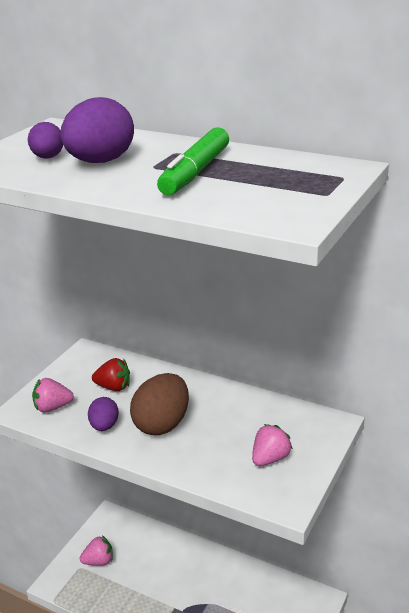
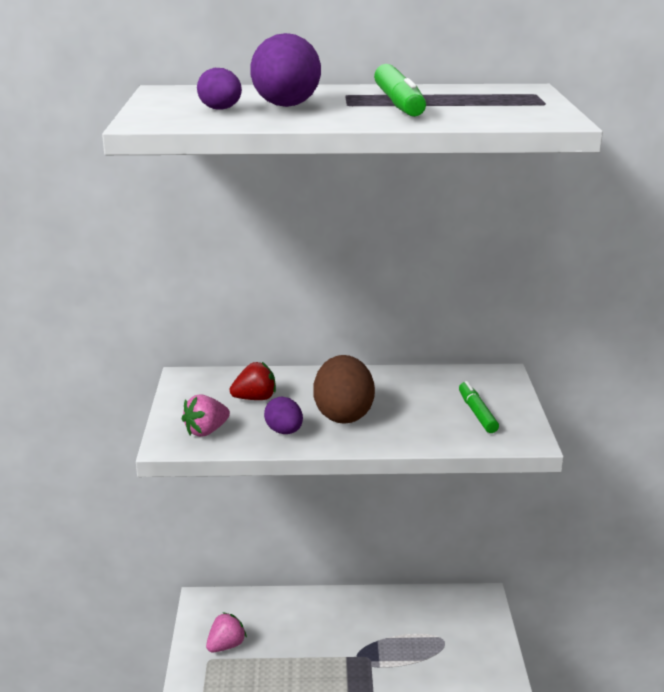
camera: 30 degrees left, 5 degrees down
(270, 458) = (477, 413): pink strawberry -> green marker

